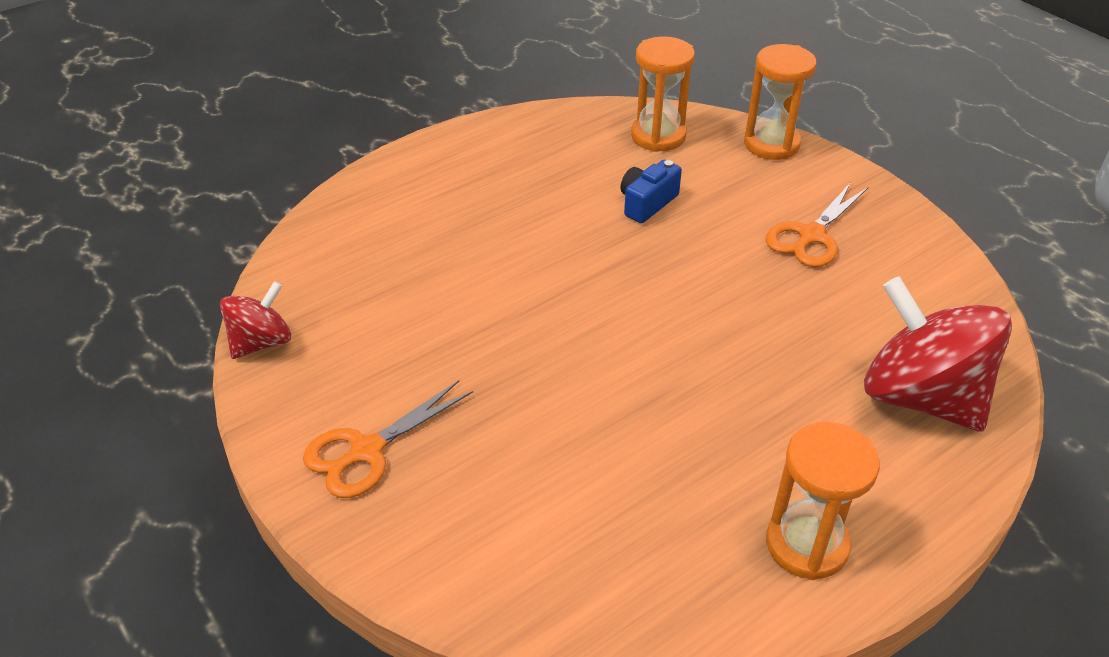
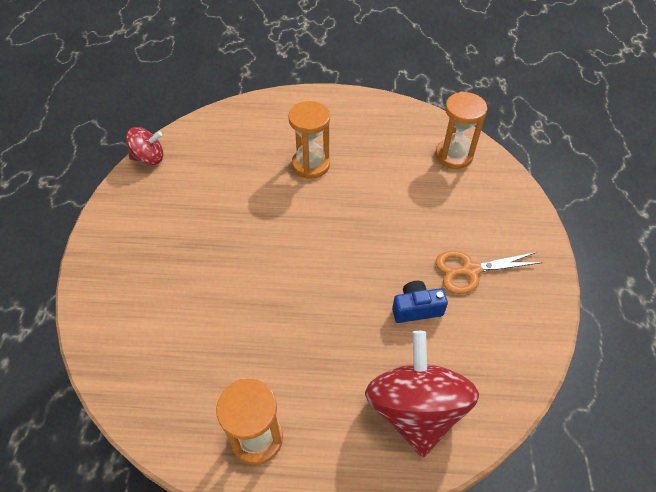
camera: 40 degrees right, 10 degrees up
(366, 451) = (131, 240): orange scissors -> none
(647, 203) = (400, 193): blue camera -> blue camera (416, 308)
(771, 144) = (516, 198): orange hourglass -> orange hourglass (311, 165)

